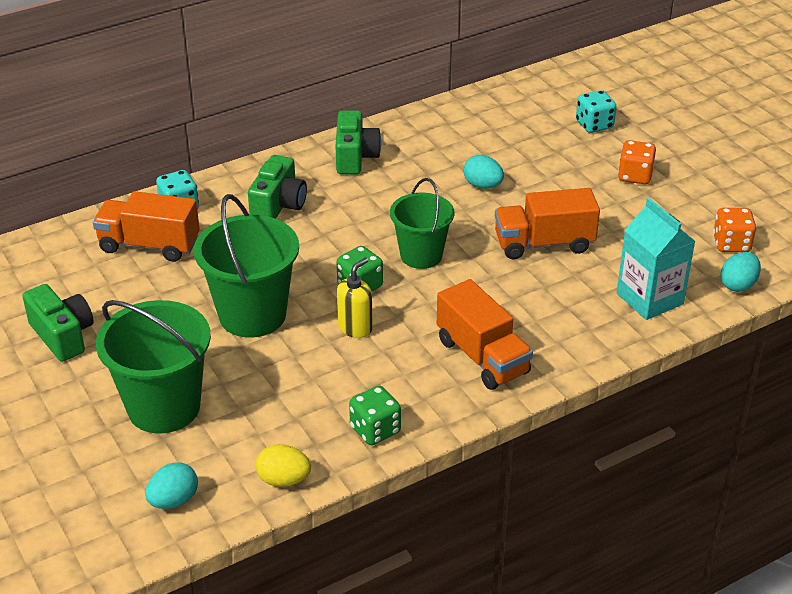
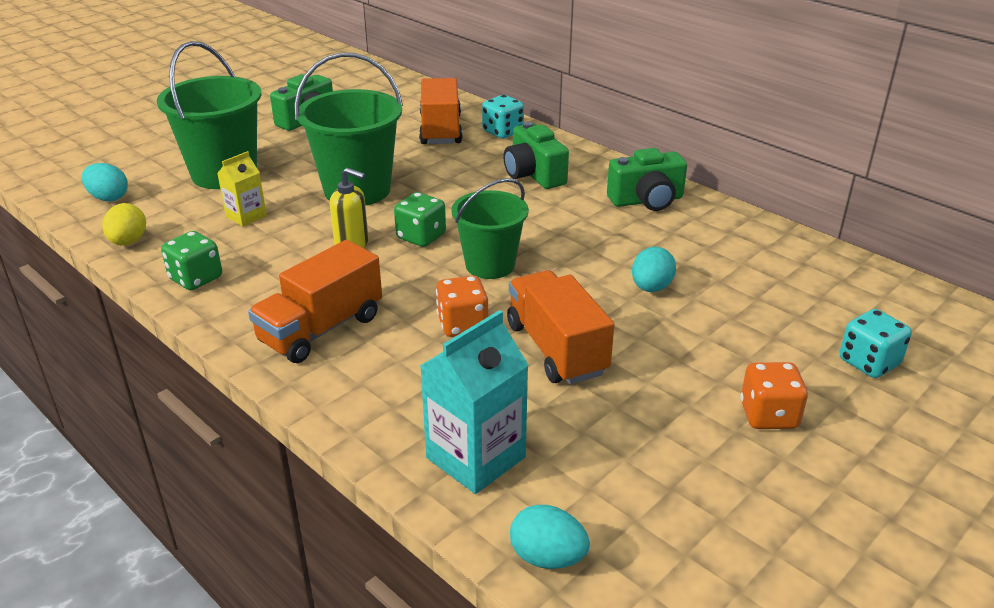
camera: 75 degrees right, 5 degrees down
(269, 393) = (246, 216): none -> yellow carton
(278, 205) = (534, 175): green camera -> green camera turned 60 degrees clockwise
(731, 244) = (654, 542): orange dice -> orange dice (462, 325)

